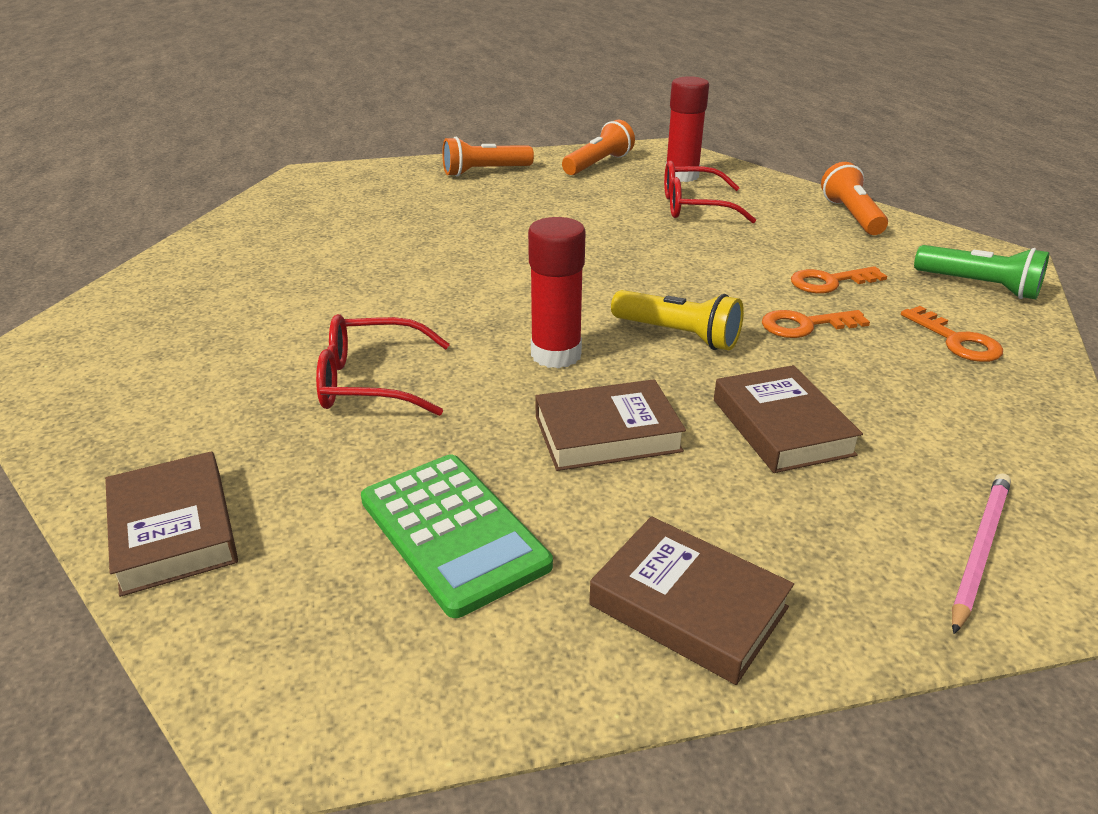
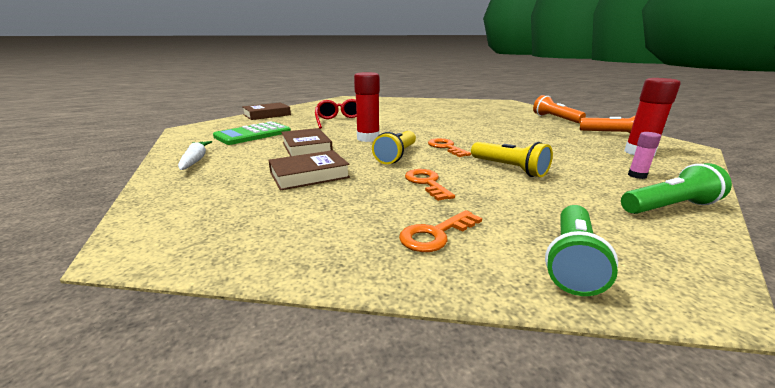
camera: 80 degrees right, 10 degrees down
(688, 606) = (195, 160): brown book -> white carrot
(694, 206) = (584, 156): red glasses -> none
(743, 261) = (509, 168): none -> yellow flashlight
(765, 201) = (637, 175): none -> pink glue stick
(829, 282) = (503, 192): orange key -> orange key (446, 147)
(851, 216) = (668, 207): orange flashlight -> green flashlight
(979, 550) = (185, 215): pink pencil -> none

